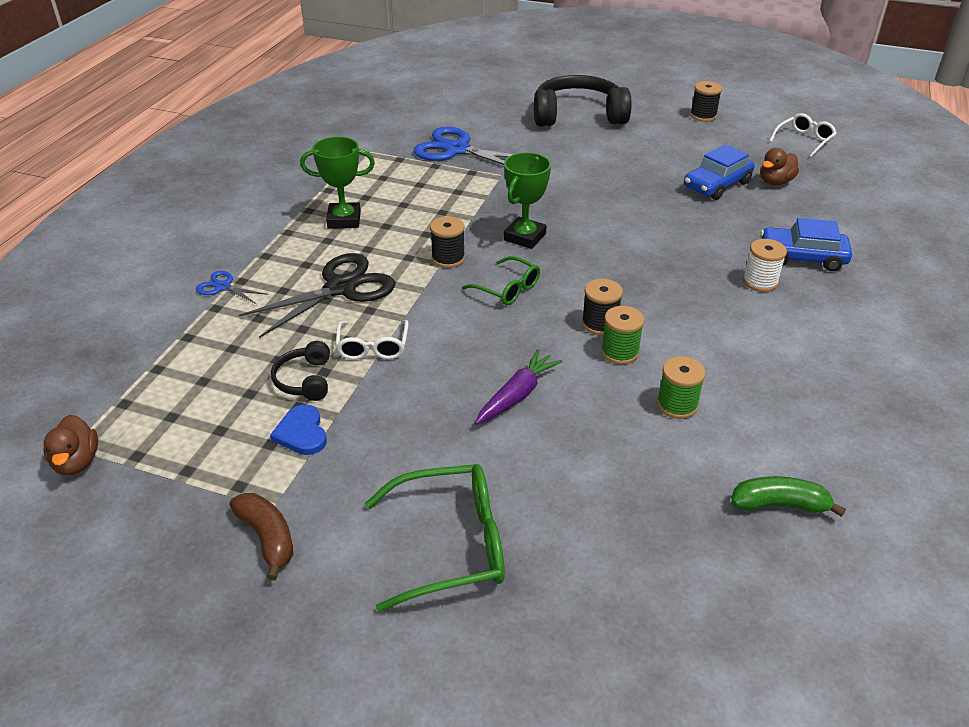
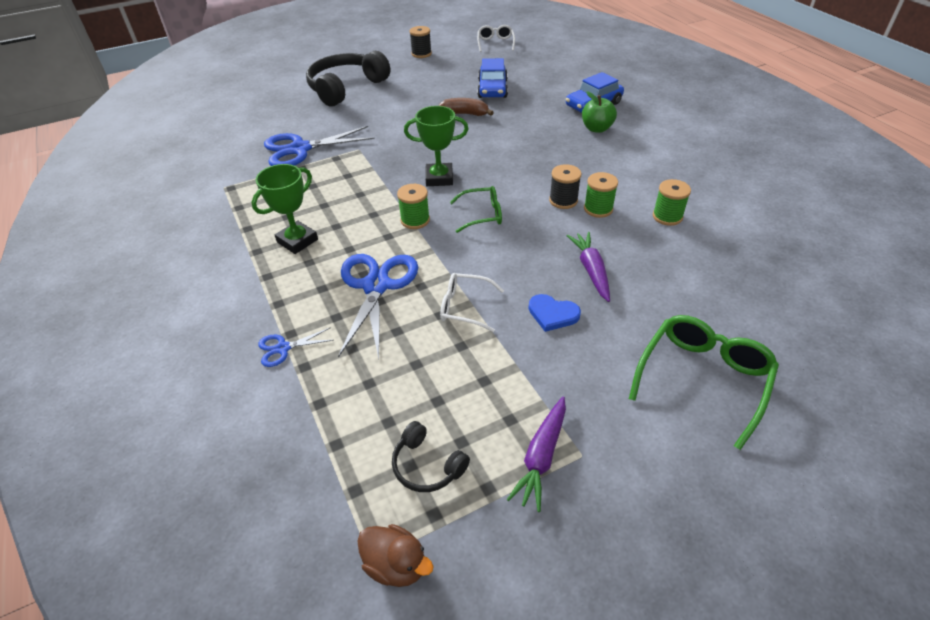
camera: 45 degrees left, 5 degrees up
(246, 484) = (541, 457): none -> purple carrot
(267, 538) = (613, 475): brown banana -> brown banana (465, 114)
(301, 433) = (516, 394): blue heart -> blue heart (552, 314)
(305, 380) = (459, 361): black headphones -> black headphones (427, 465)
(340, 288) = (376, 286): black scissors -> blue scissors
(373, 347) = (464, 307): white glasses -> white glasses turned 150 degrees clockwise
(448, 258) = (415, 220): black spool -> green spool
(524, 237) = (439, 178): green trophy -> green trophy turned 75 degrees counterclockwise
(760, 282) = (596, 128): white spool -> green apple
(775, 182) = (518, 72): brown duck -> none
(779, 504) = (780, 231): green banana -> none

